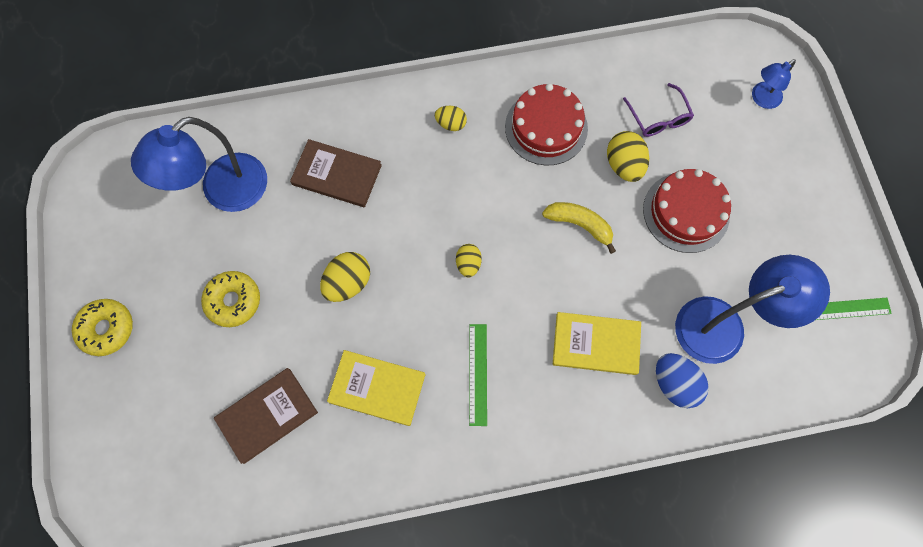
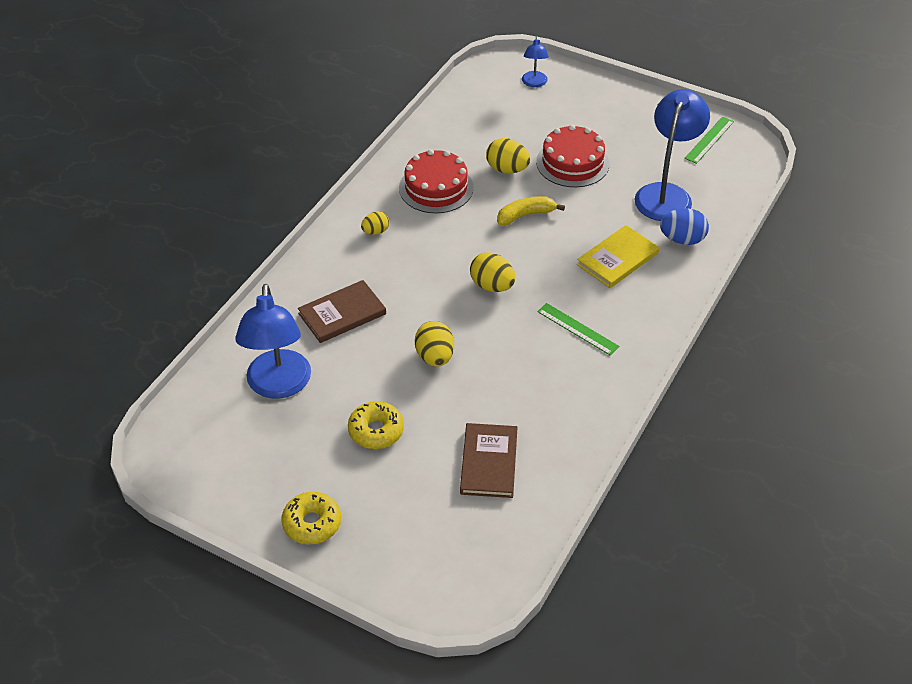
camera: 50 degrees left, 25 degrees down
(377, 388) = (532, 388): yellow book -> none
(468, 264) = (492, 286): yellow egg -> yellow egg, size x1.60
(658, 118) = (492, 133): purple glasses -> none

